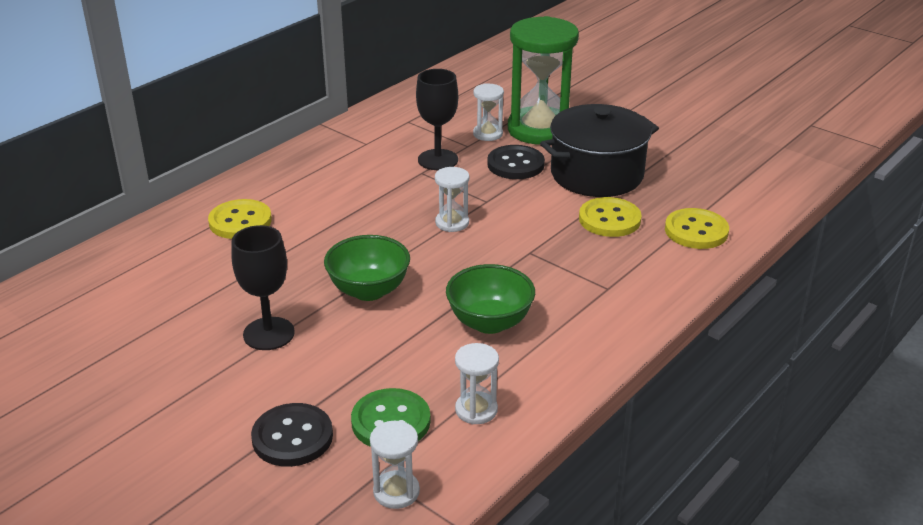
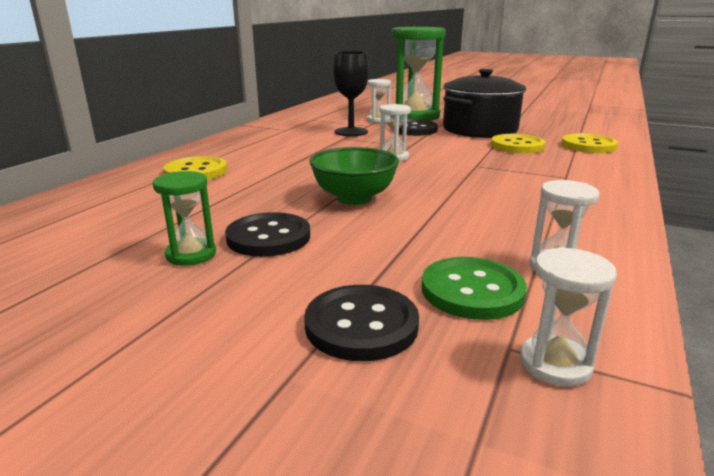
camera: 15 degrees left, 10 degrees down
(202, 344) = (191, 254): none -> green hourglass
(269, 334) = (268, 237): black goblet -> black button
(489, 322) = (491, 205): green bowl -> none

